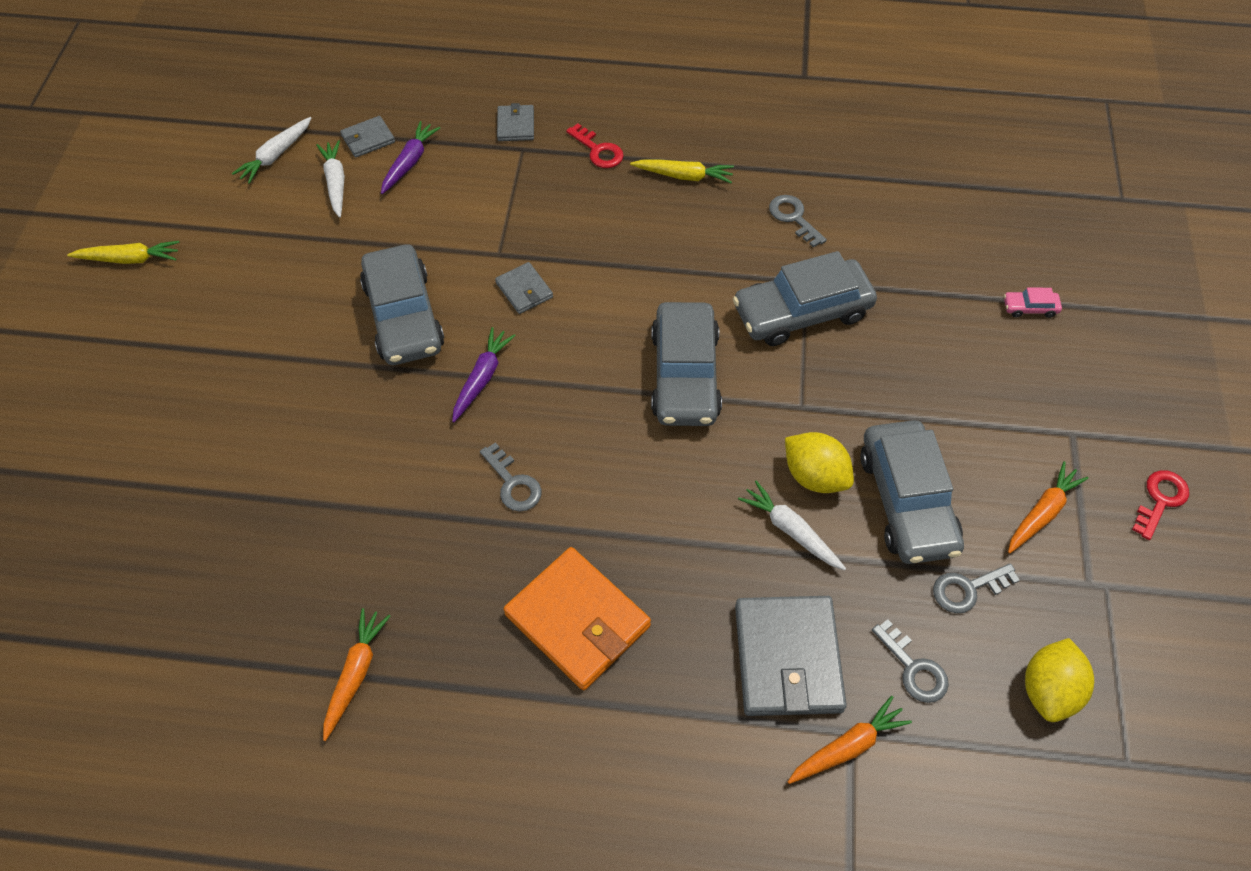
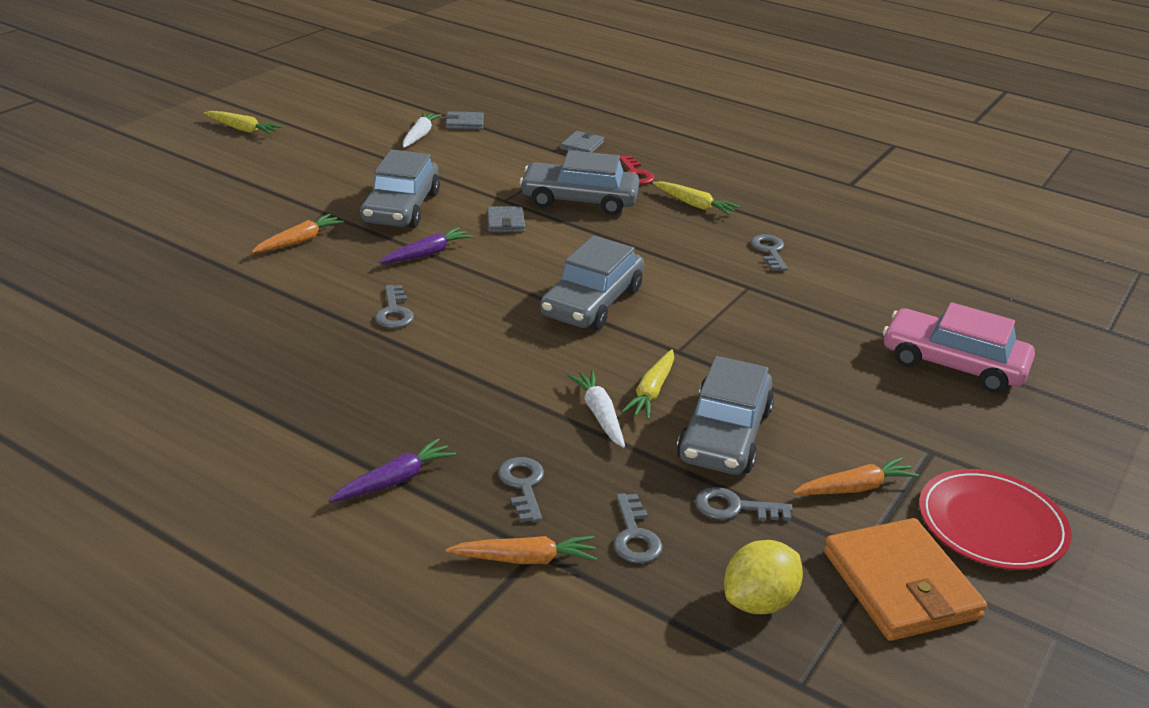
camera: 25 degrees right, 25 degrees down
(276, 155) = (391, 113): white carrot -> none
(356, 674) = (172, 364): orange carrot -> orange carrot (299, 241)
(410, 162) = (483, 141): purple carrot -> purple carrot (394, 480)
(577, 620) = (368, 399): orange wallet -> orange wallet (900, 584)
(787, 658) = (523, 485): grey wallet -> grey key
(802, 312) = (728, 301): grey car -> grey car (579, 200)
(814, 476) = (651, 392): yellow lemon -> yellow carrot
(1029, 308) = (953, 364): pink car -> pink car, size x2.48
(1160, 500) = (991, 524): red key -> red plate

